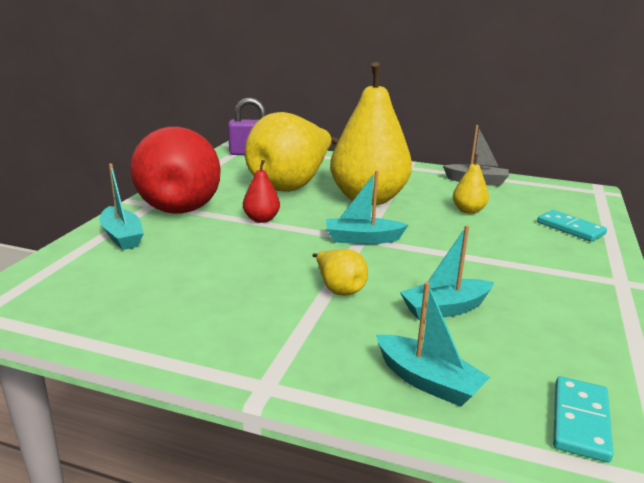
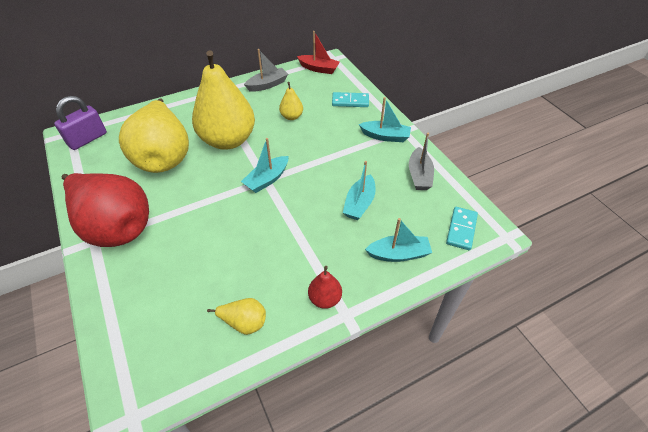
camera: 45 degrees left, 25 degrees up
(122, 236) = (121, 284): turquoise boat -> turquoise boat (385, 136)
(261, 219) = (189, 203): red pear -> red pear (325, 298)
(339, 289) = (301, 227): yellow pear -> yellow pear (244, 322)
(564, 192) = (319, 69): none -> red boat
(580, 421) = (461, 229): turquoise domino -> turquoise domino turned 45 degrees clockwise
(584, 330) = (419, 175): none -> grey boat

